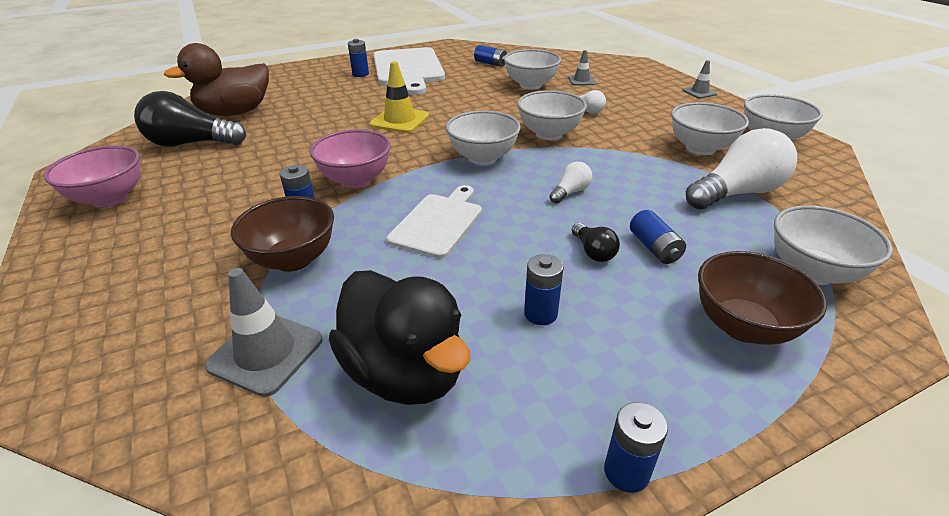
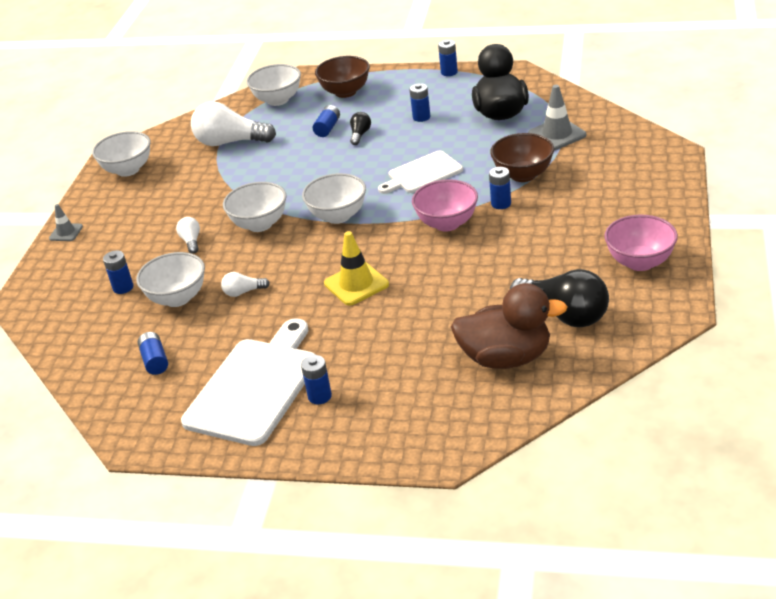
camera: 140 degrees left, 0 degrees up
(570, 192) = (320, 170): white light bulb -> white light bulb (243, 292)
(581, 80) = (123, 287): grey traffic cone -> blue battery
(700, 148) = (185, 177): white bowl -> none

